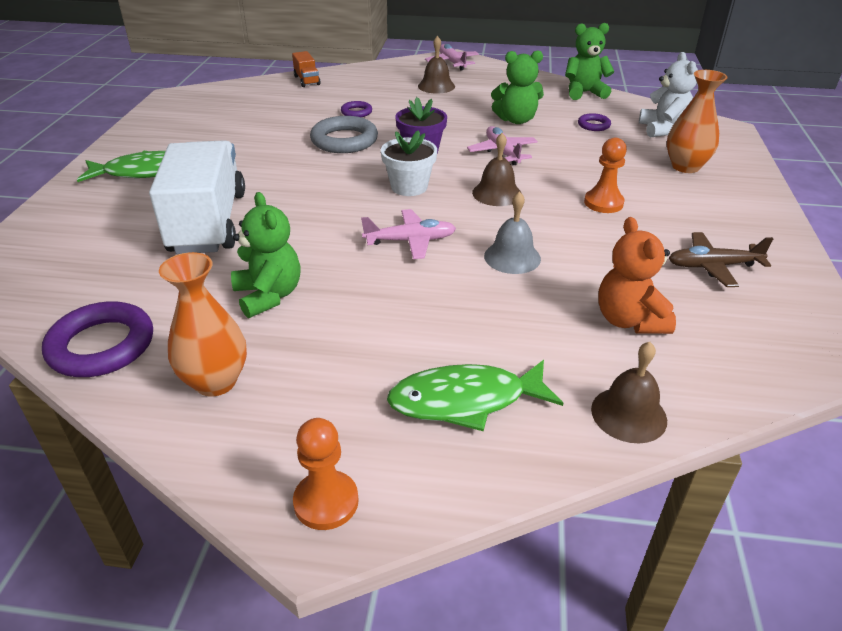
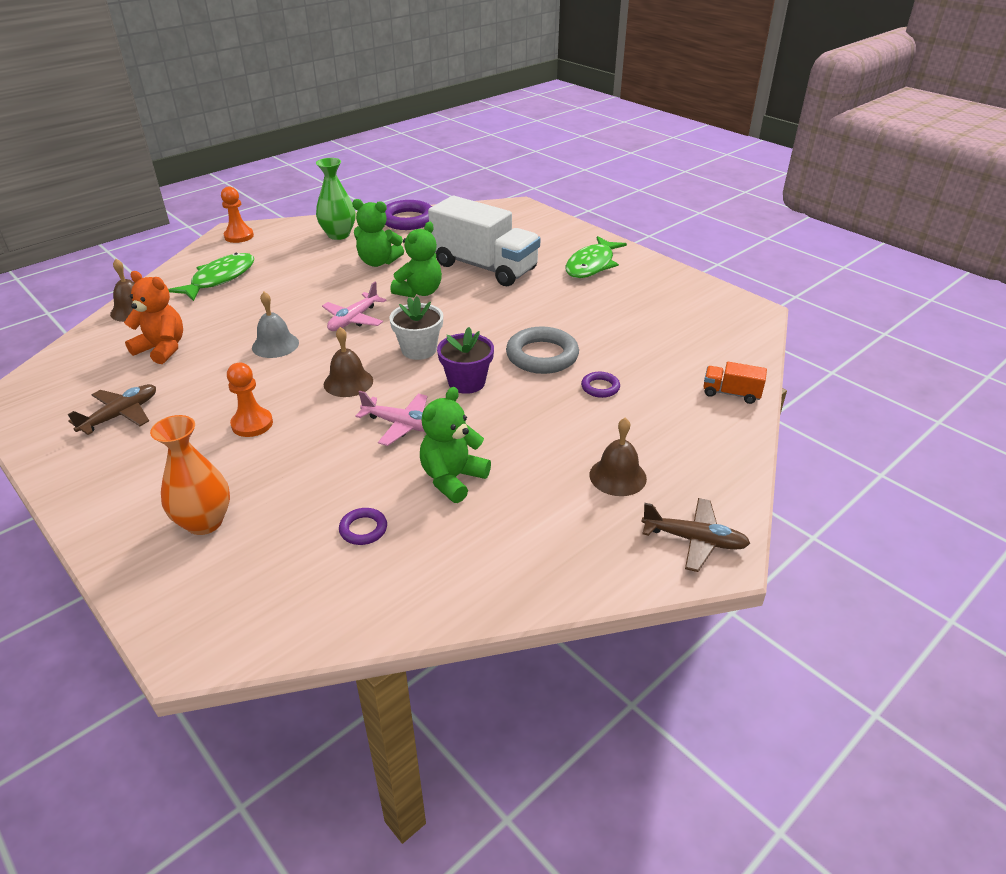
camera: 130 degrees right, 0 degrees up
(216, 381) = (338, 235): orange vase -> green vase
(452, 63) = (694, 540): pink plane -> brown plane
(584, 93) = (449, 598): green teddy bear -> green teddy bear (419, 292)
(663, 129) = (275, 581): white teddy bear -> none

